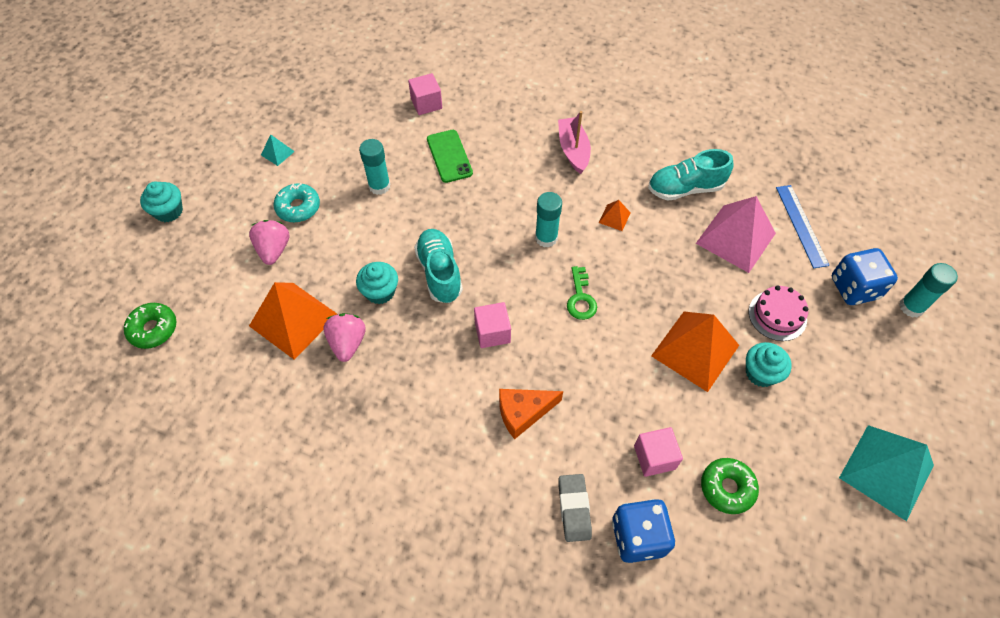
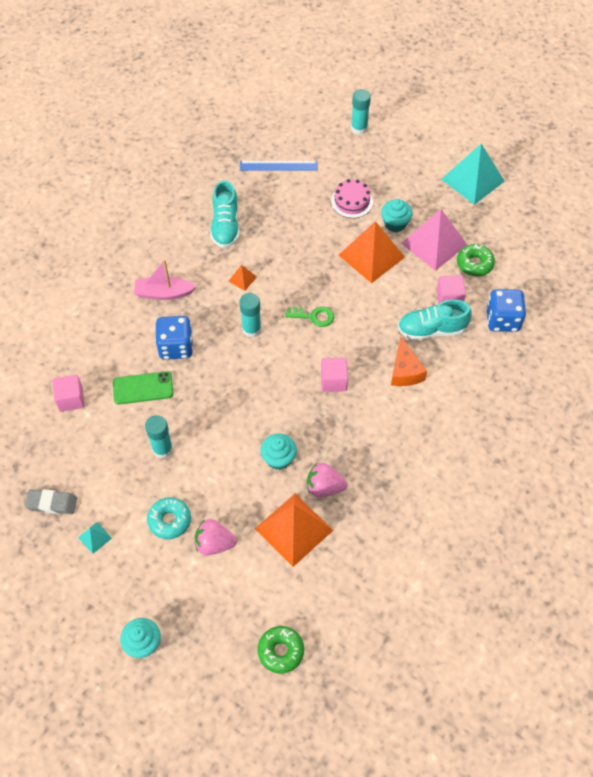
camera: 80 degrees left, 0 degrees up
(439, 272) = (269, 411): turquoise shoe -> turquoise shoe (431, 330)
(574, 509) = (480, 352): grey eraser -> grey eraser (52, 503)
(736, 238) = (280, 207): pink pyramid -> pink pyramid (434, 243)
(854, 288) = (338, 153): blue dice -> blue dice (176, 347)

